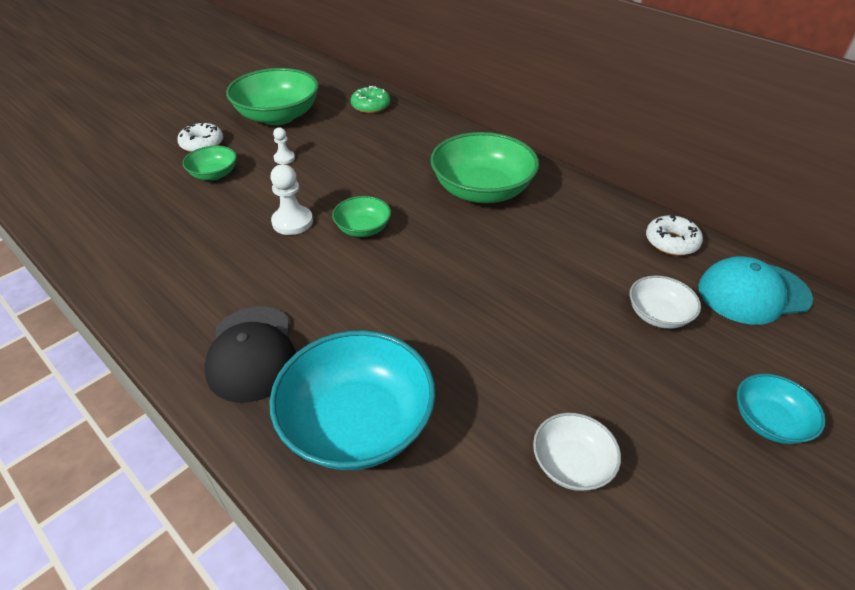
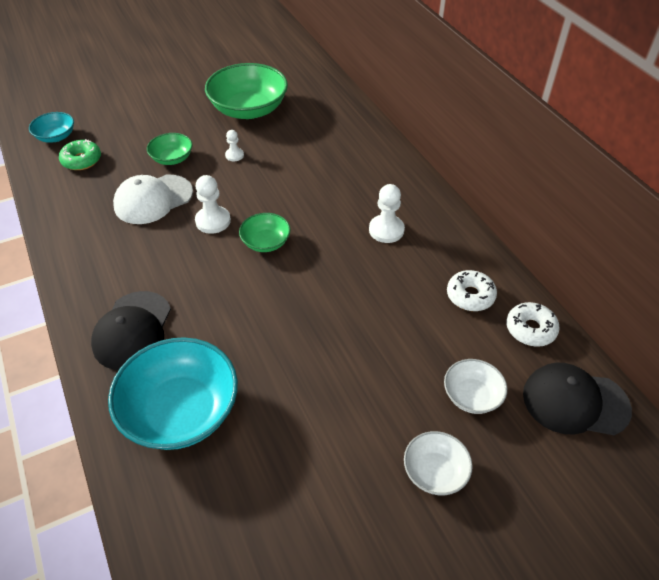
camera: 20 degrees right, 5 degrees up
(202, 144) = (175, 125): white donut -> white donut (470, 296)
(211, 216) = (153, 199): none -> white cap
(370, 106) = (334, 115): green donut -> green donut (82, 160)
(482, 190) = (386, 230): green bowl -> white pawn
(571, 464) = (320, 497): white bowl -> white bowl (435, 472)
(753, 293) = (575, 402): turquoise cap -> black cap
(768, 421) = (506, 520): turquoise bowl -> turquoise bowl (56, 137)

